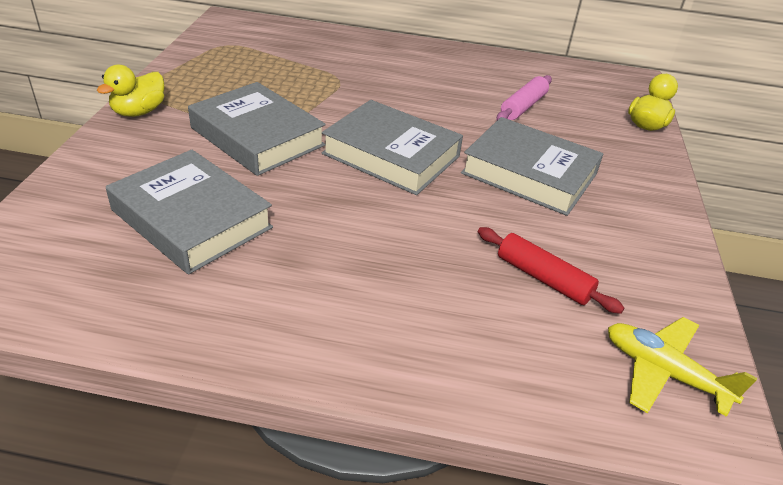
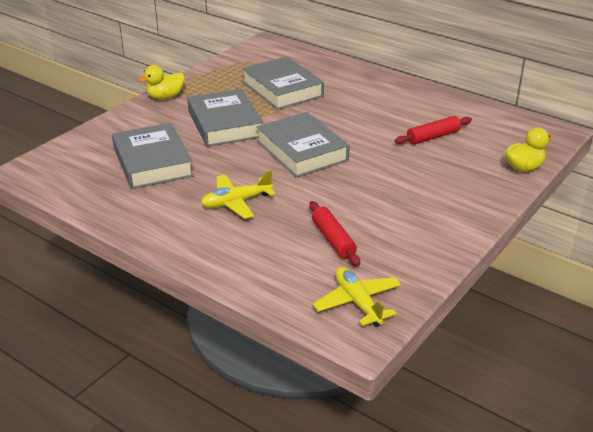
camera: 30 degrees right, 5 degrees down
(368, 255) = (236, 202): none -> yellow plane
(523, 106) = (433, 137): pink rolling pin -> red rolling pin
(529, 173) = (389, 181): grey book -> grey book (282, 89)

